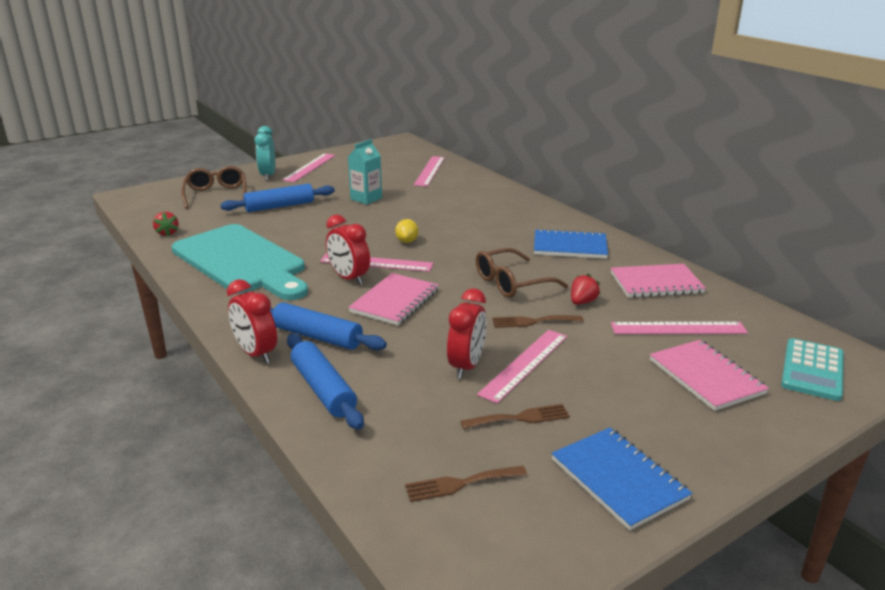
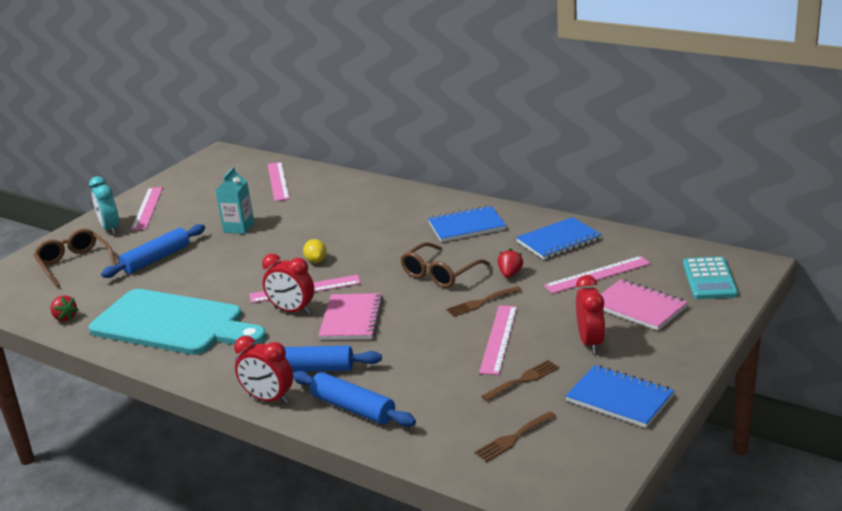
camera: 20 degrees left, 0 degrees up
(466, 366) = (454, 354): red clock -> red clock (590, 342)
(656, 283) = (559, 241): pink notebook -> blue notebook

